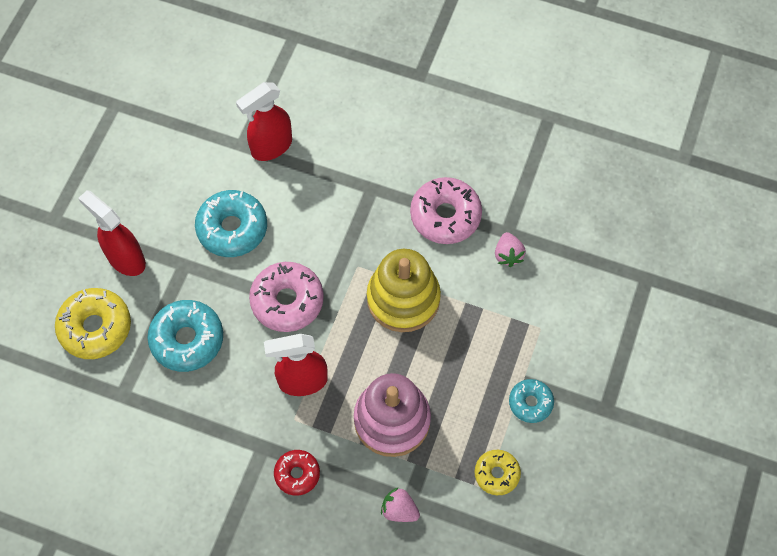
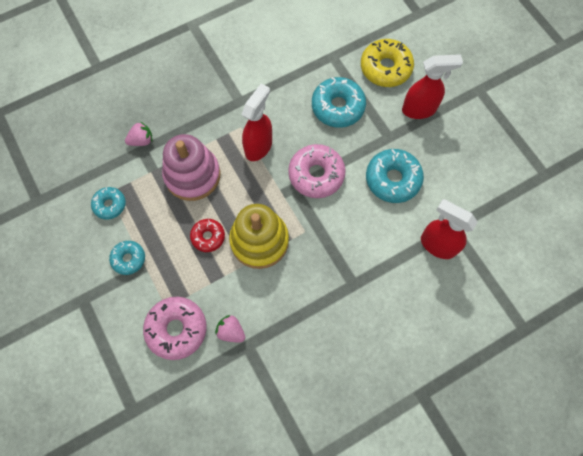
camera: 130 degrees right, 5 degrees up
(271, 147) = (437, 245): red spray bottle -> red spray bottle turned 60 degrees counterclockwise
(297, 474) = (209, 106): red donut -> red donut (208, 237)
(445, 216) = (293, 315): pink donut -> pink donut (177, 329)
(497, 474) = (110, 205): yellow donut -> turquoise donut

